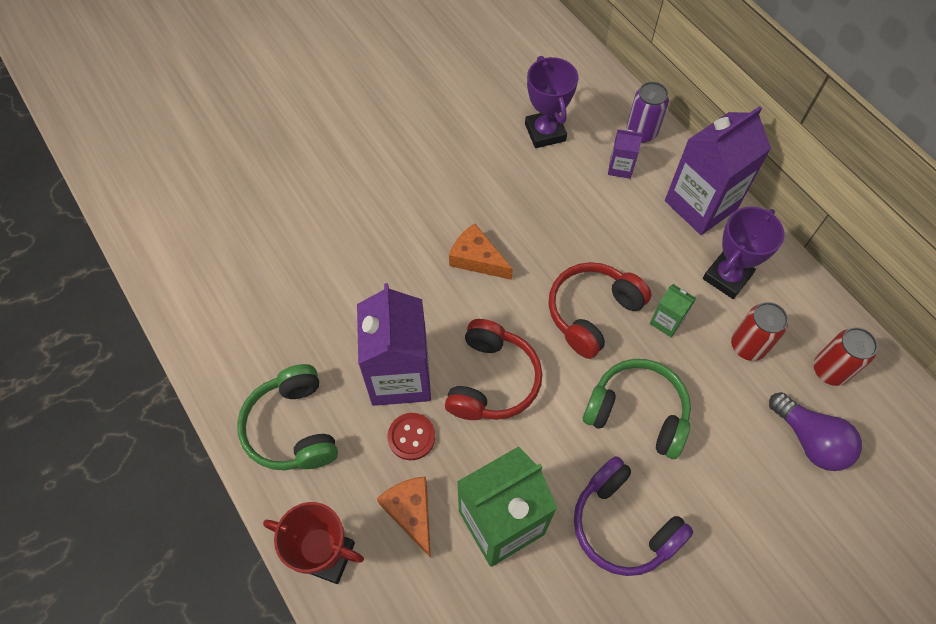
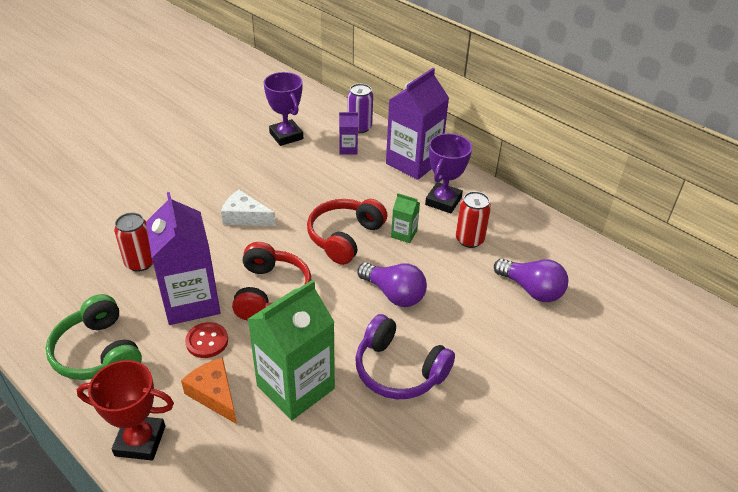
camera: 15 degrees left, 20 degrees down
(477, 259) = (245, 217): orange cheese -> white cheese
(637, 412) = (394, 294): green headphones -> purple light bulb
(830, 370) = (534, 245): red can -> red can (140, 262)

